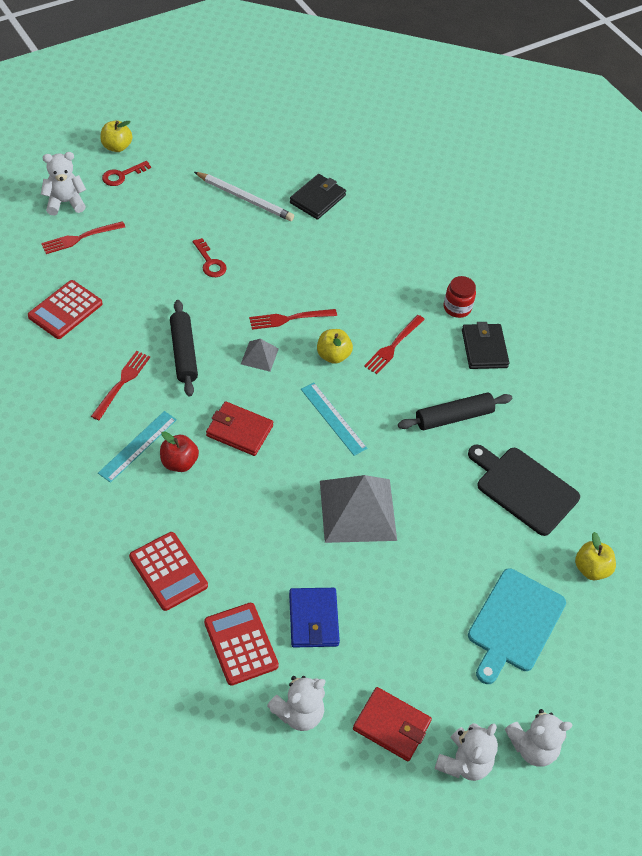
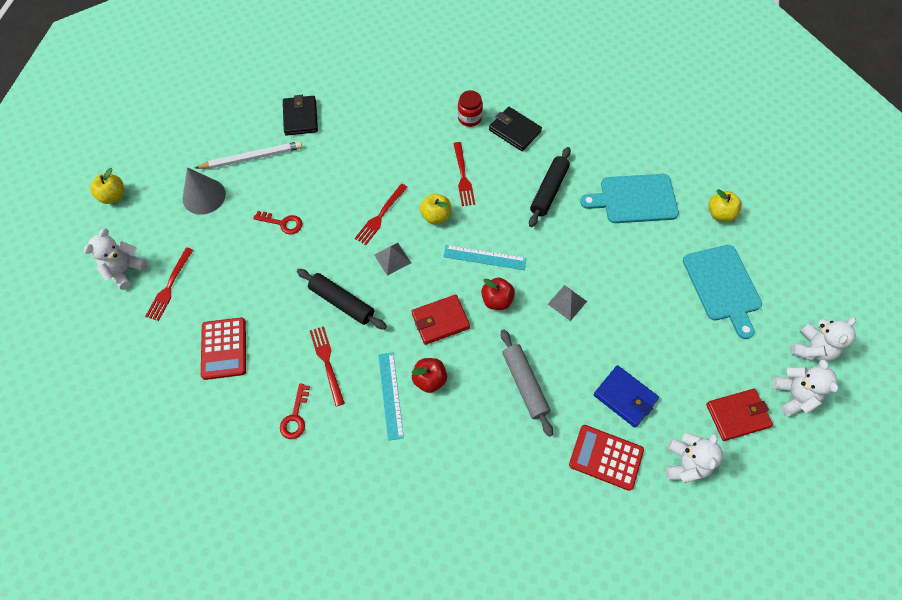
camera: 40 degrees left, 10 degrees up
(122, 175) = (143, 214): red key -> red key (295, 417)
(168, 571) = (510, 458): red calculator -> none
(177, 197) = (204, 196): none -> grey cone
(246, 533) = (524, 384): none -> grey rolling pin
(302, 456) = (497, 300): none -> red apple
(358, 510) = (567, 302): grey pyramid -> grey pyramid, size x0.47
(524, 488) = (634, 199): black cutting board -> turquoise cutting board

